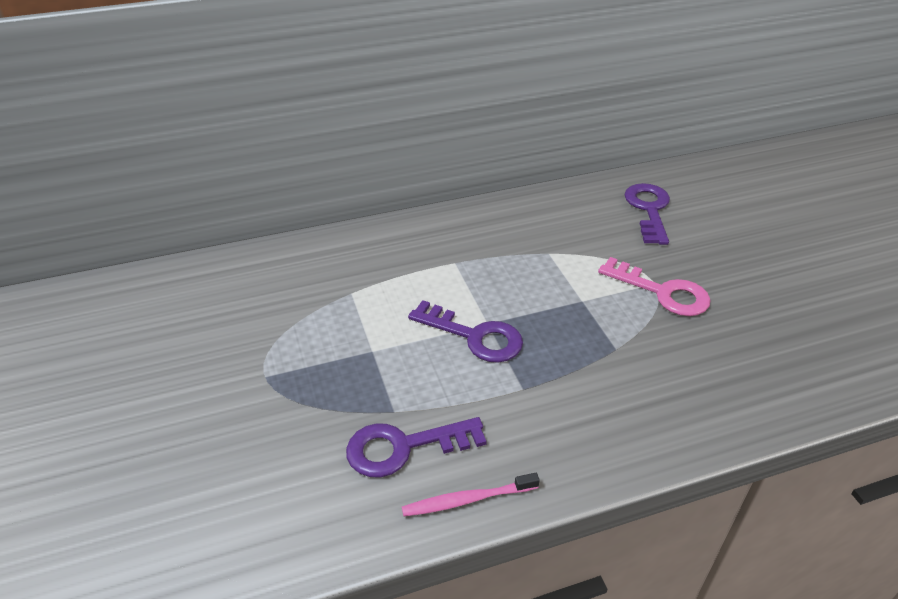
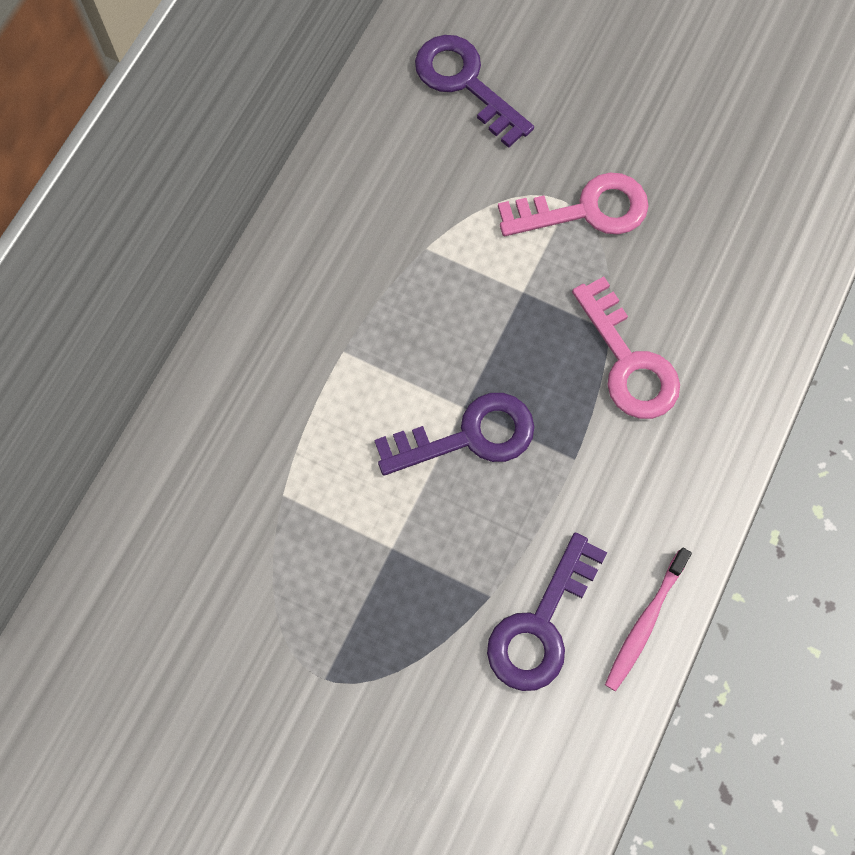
camera: 45 degrees left, 30 degrees up
(611, 369) = (628, 362): none -> pink key

